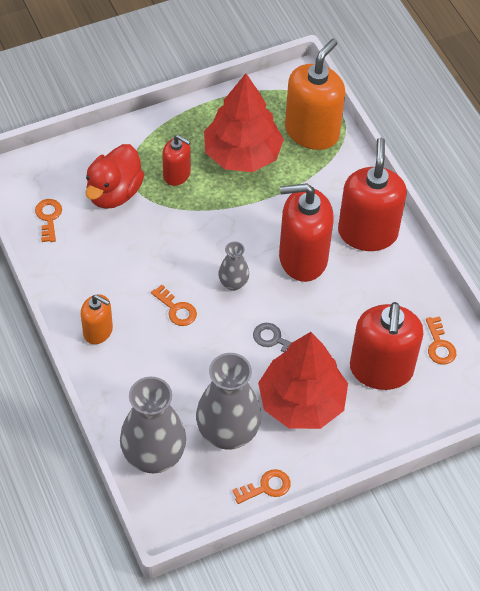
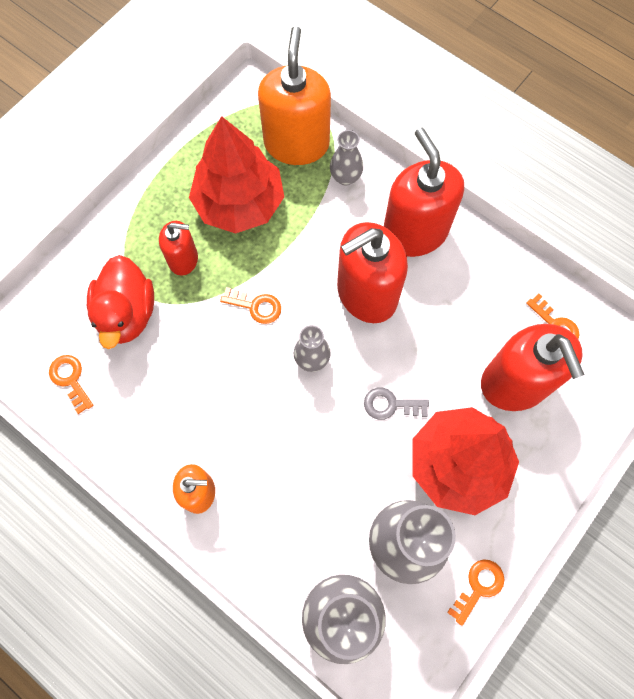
camera: 25 degrees left, 15 degrees up
(176, 309) = (269, 421): orange key -> orange key (256, 306)
(336, 171) = (345, 177): none -> grey vase

